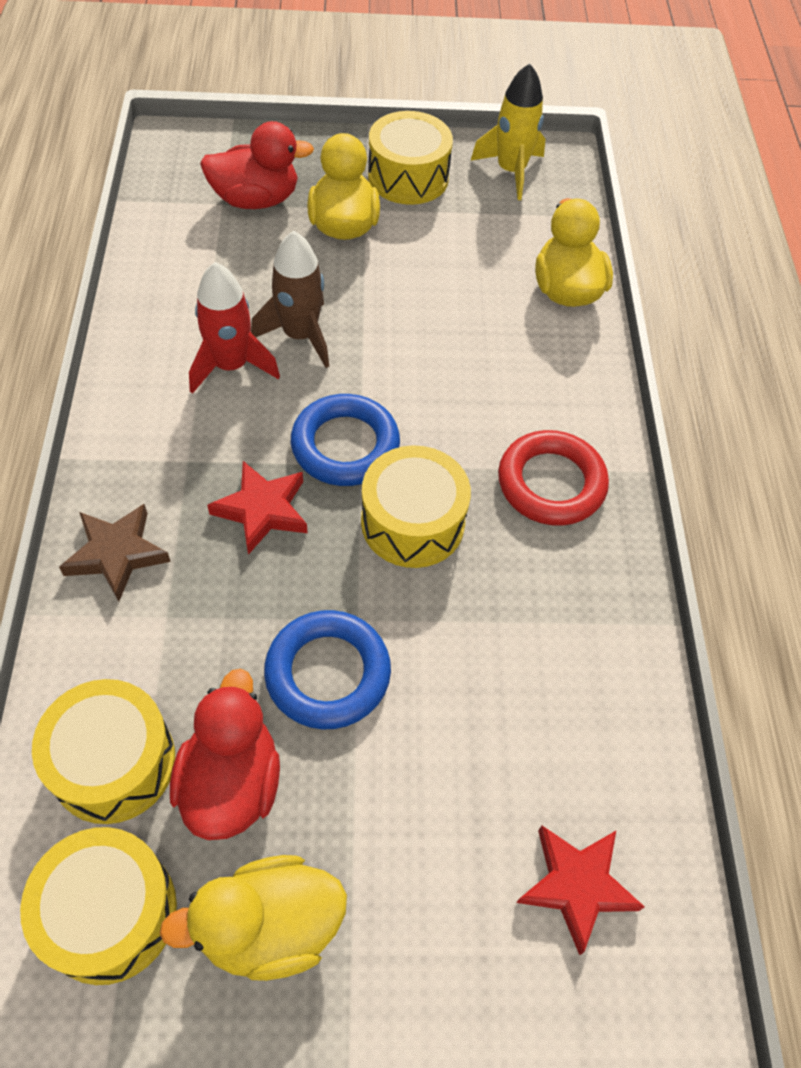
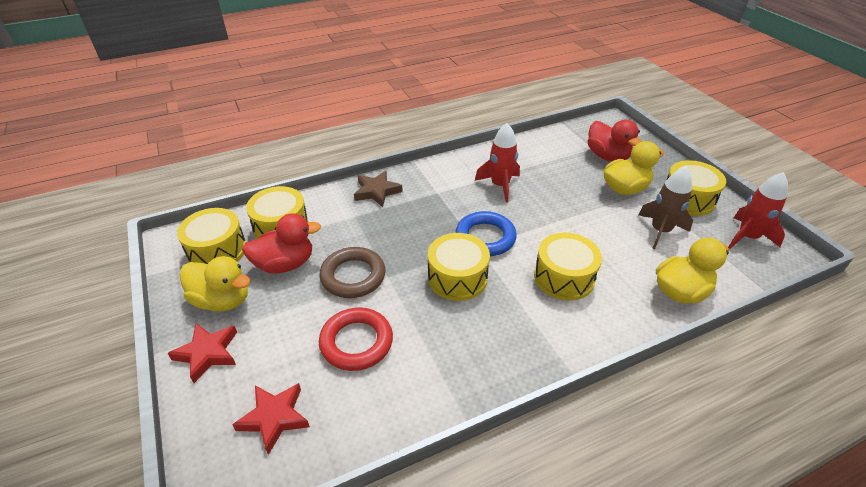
camera: 70 degrees right, 15 degrees down
(262, 510) = (427, 224): red star -> red star (207, 353)
(269, 926) = (222, 300): yellow duck -> yellow duck turned 150 degrees clockwise
(300, 335) = (538, 199): brown rocket -> brown rocket (660, 231)
(328, 673) = (353, 276): blue ring -> brown ring
(480, 393) = (564, 277): none -> yellow drum
(511, 171) = (747, 237): yellow rocket -> red rocket
(551, 483) = (527, 328): red ring -> red ring (356, 342)

